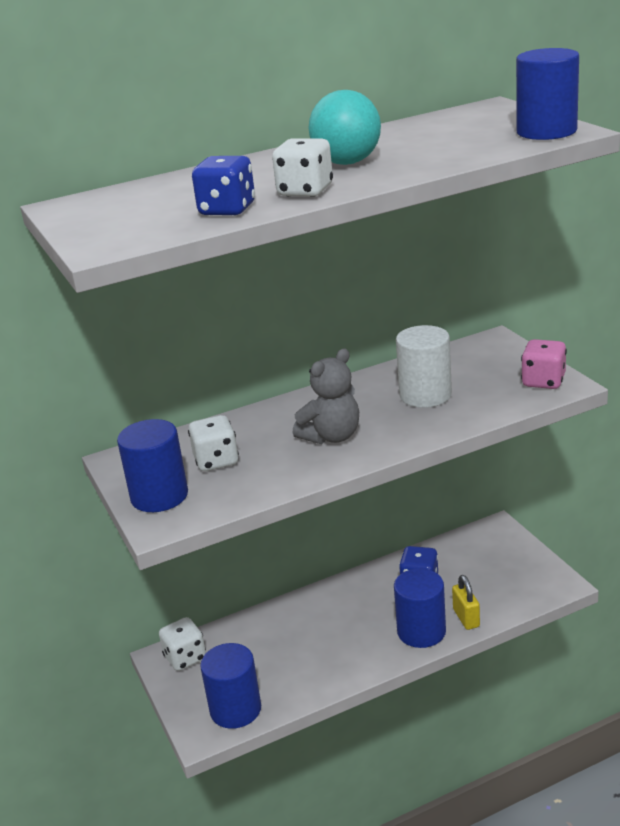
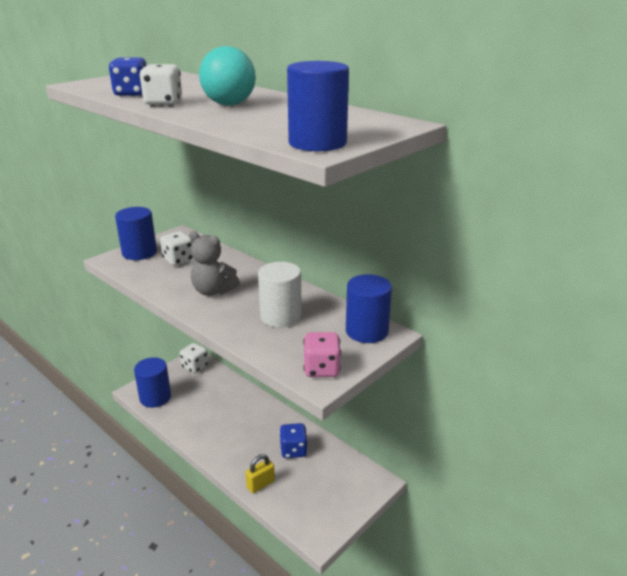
camera: 65 degrees right, 0 degrees up
(421, 631) = (240, 463): blue cylinder -> blue cylinder (366, 331)

